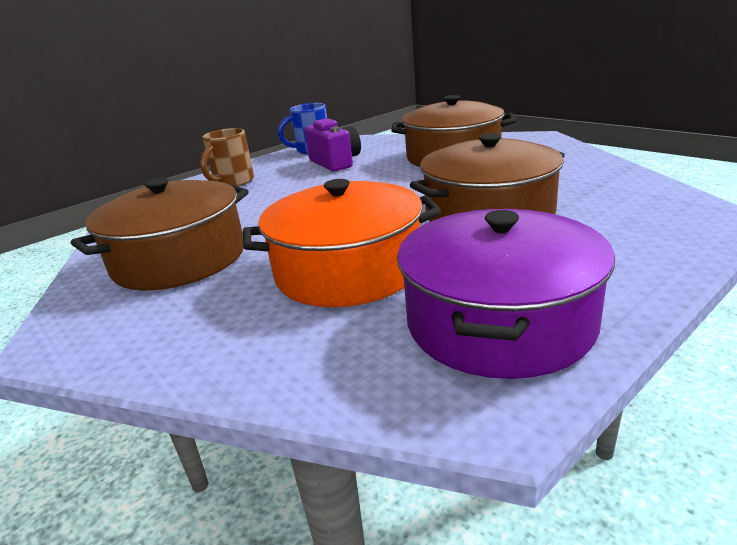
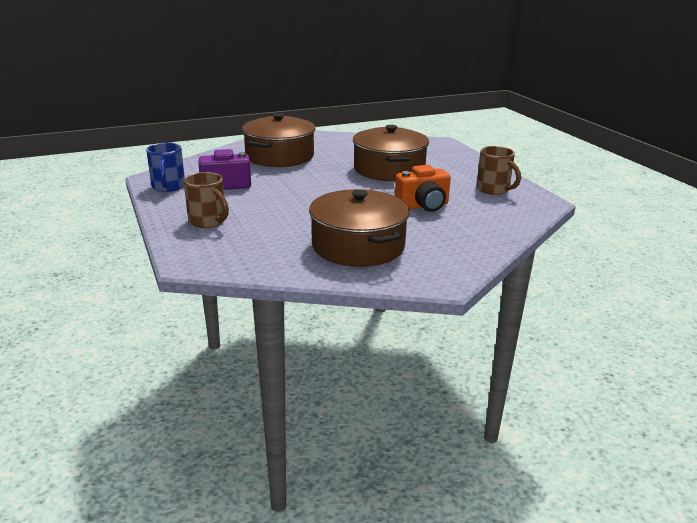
camera: 75 degrees left, 0 degrees up
(348, 270) = (423, 206): orange pot -> orange camera
(499, 321) = (494, 190): purple pot -> brown mug

